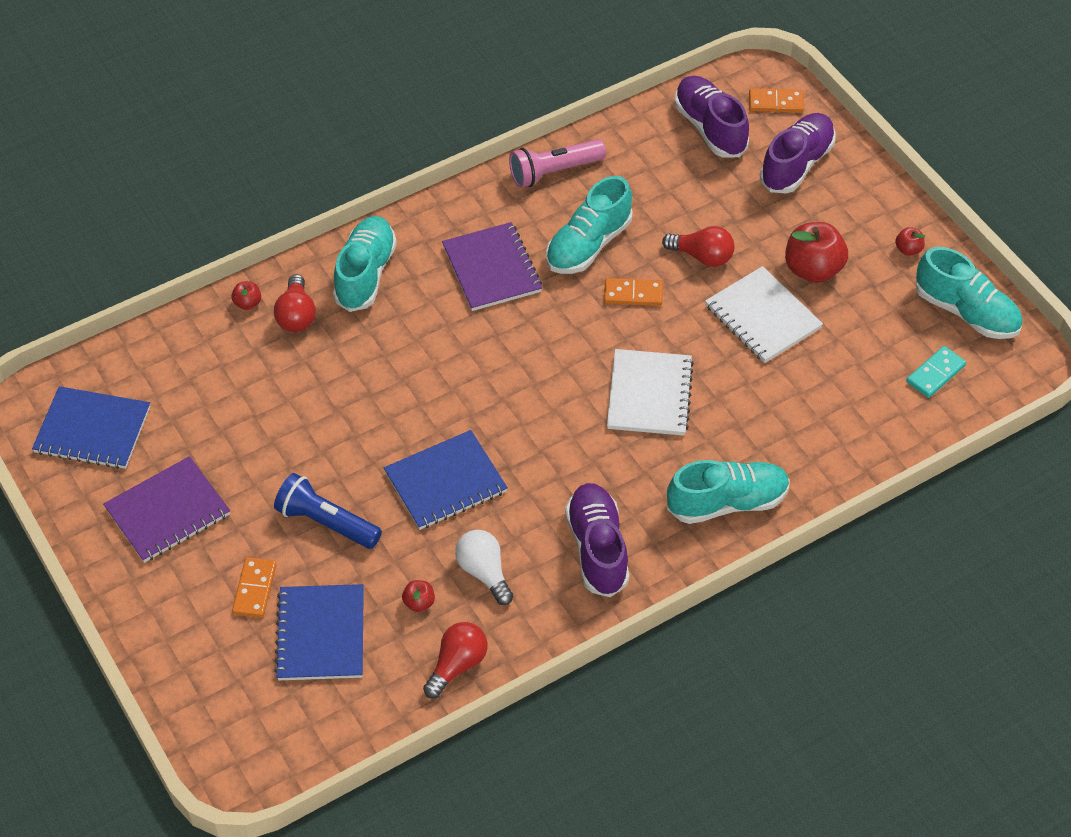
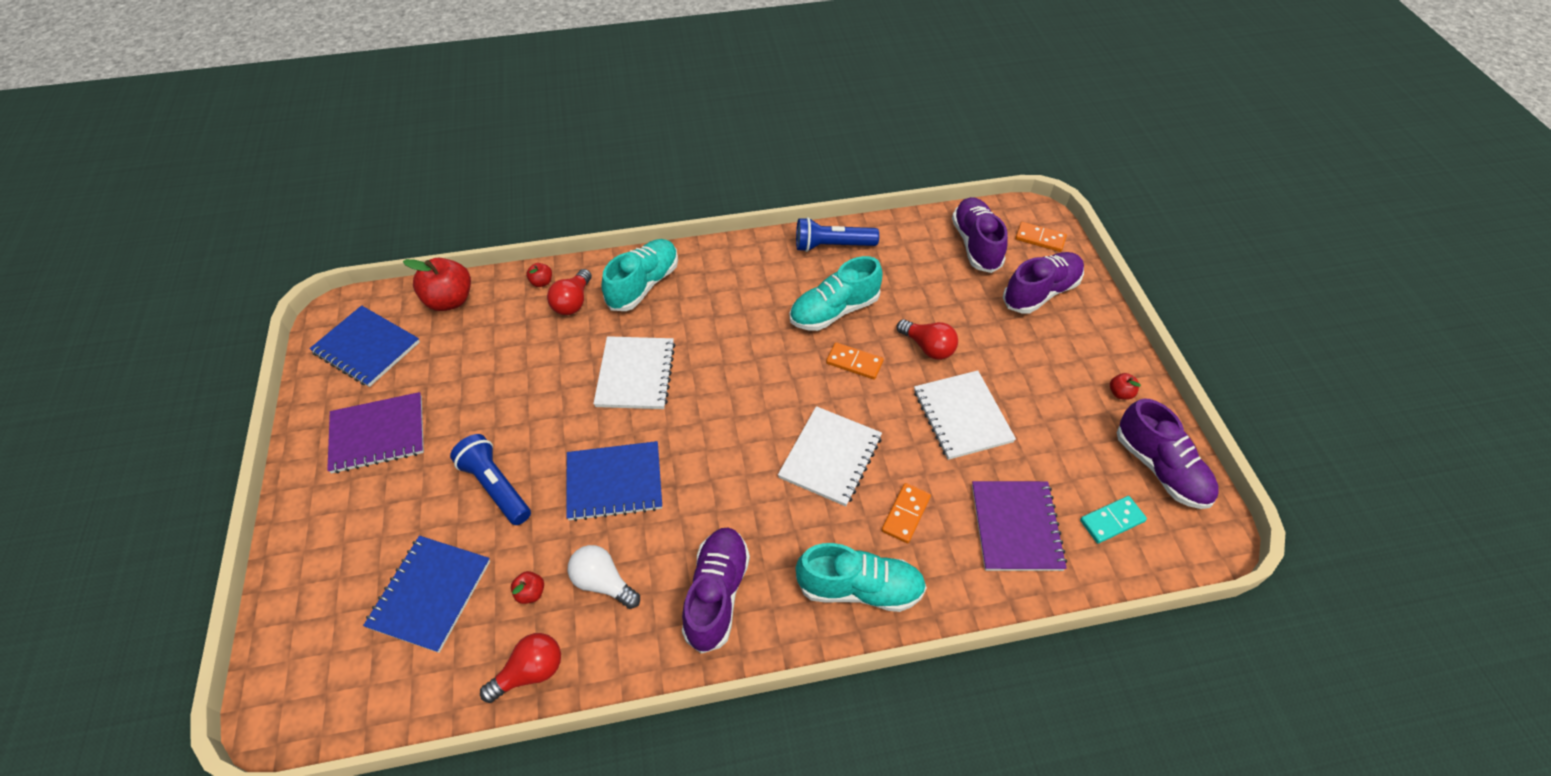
camera: 20 degrees right, 0 degrees up
(255, 589) = (402, 529): orange domino -> orange domino (906, 514)
(409, 372) = (635, 374): none -> white notebook
(484, 572) = (603, 582): white light bulb -> white light bulb turned 45 degrees counterclockwise
(492, 269) = (745, 308): purple notebook -> purple notebook (1016, 527)
(554, 171) = (832, 245): pink flashlight -> blue flashlight
(813, 269) = (1024, 386): red apple -> red apple (450, 300)
(966, 312) = (1160, 468): turquoise shoe -> purple shoe

